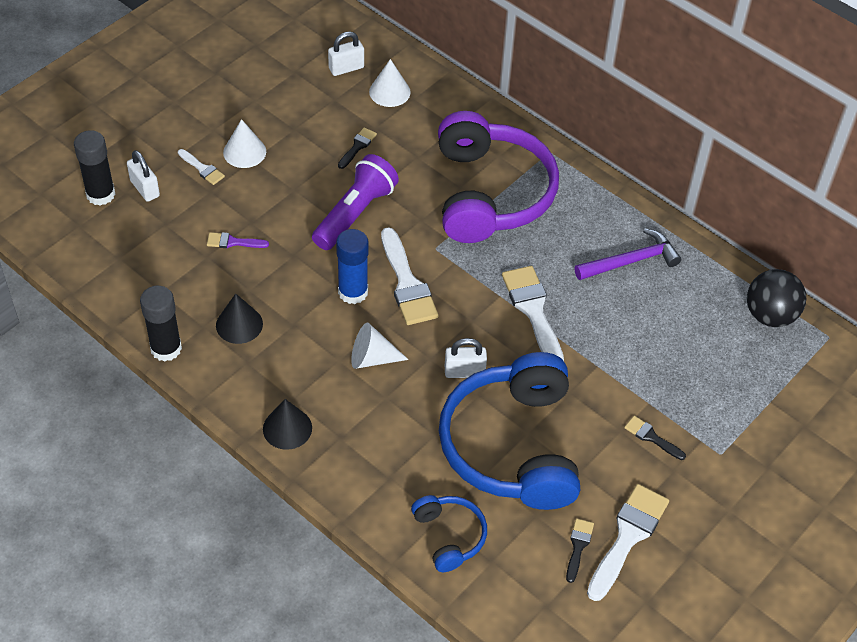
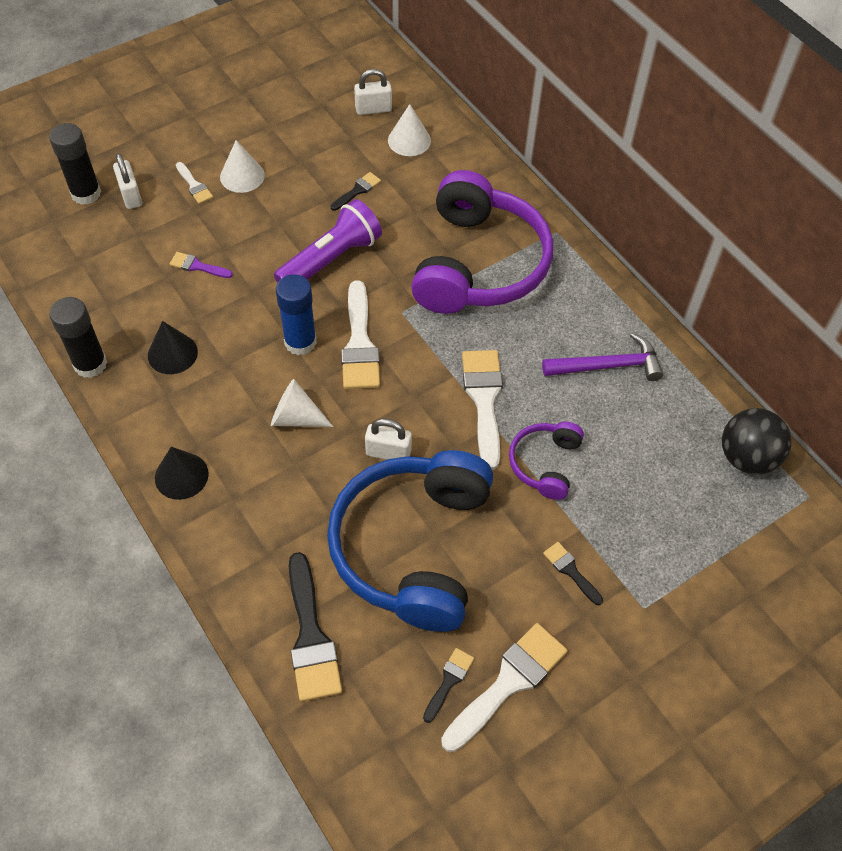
camera: 15 degrees right, 5 degrees up
(449, 536) = (311, 636): blue headphones -> black brush
(602, 354) = (545, 464): none -> purple headphones

